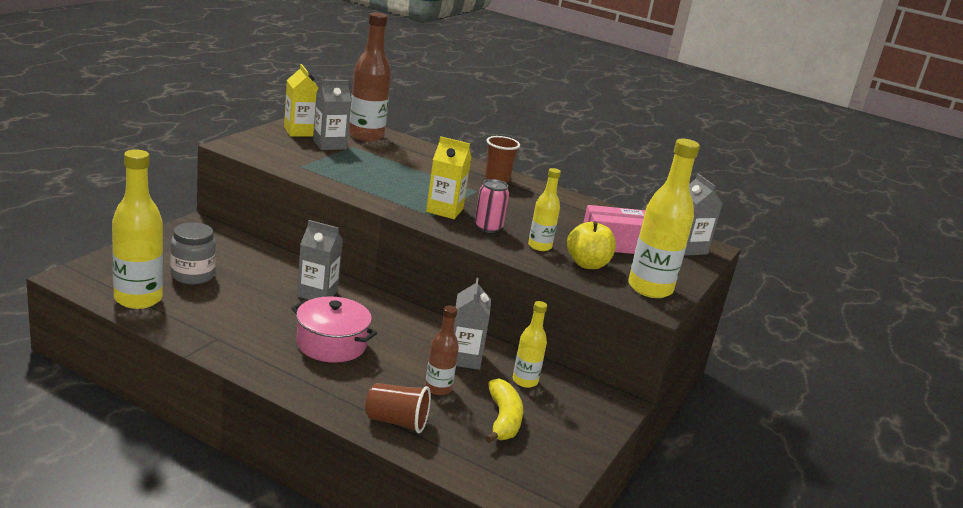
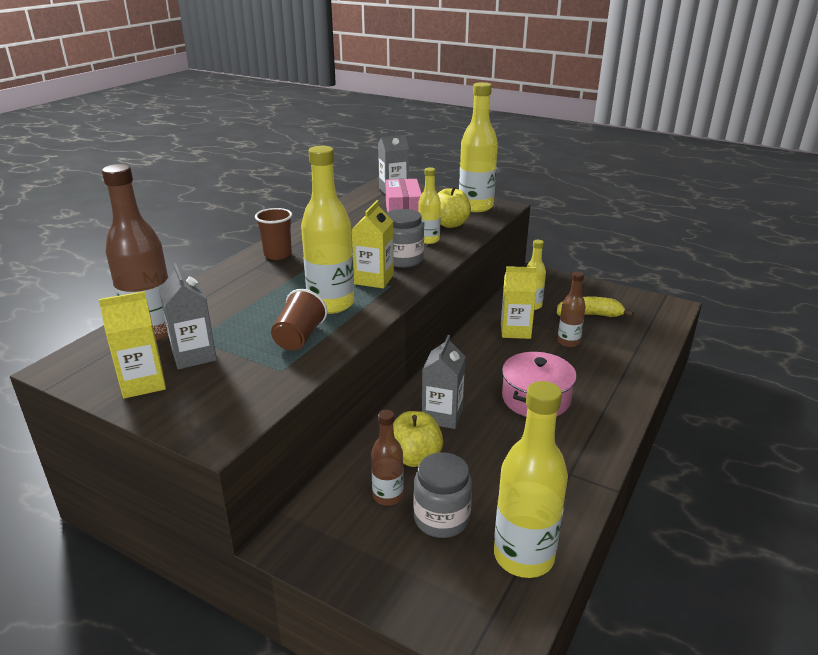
camera: 85 degrees left, 5 degrees up
(226, 259) = (388, 496): none -> brown bottle
(265, 274) = (414, 457): none -> yellow apple
(396, 422) = (628, 359): brown cup -> brown cup (299, 337)
(398, 190) = (331, 304): none -> yellow bottle
(464, 358) = (515, 331): grey carton -> yellow carton
(488, 228) = (403, 260): pink can -> grey jar

